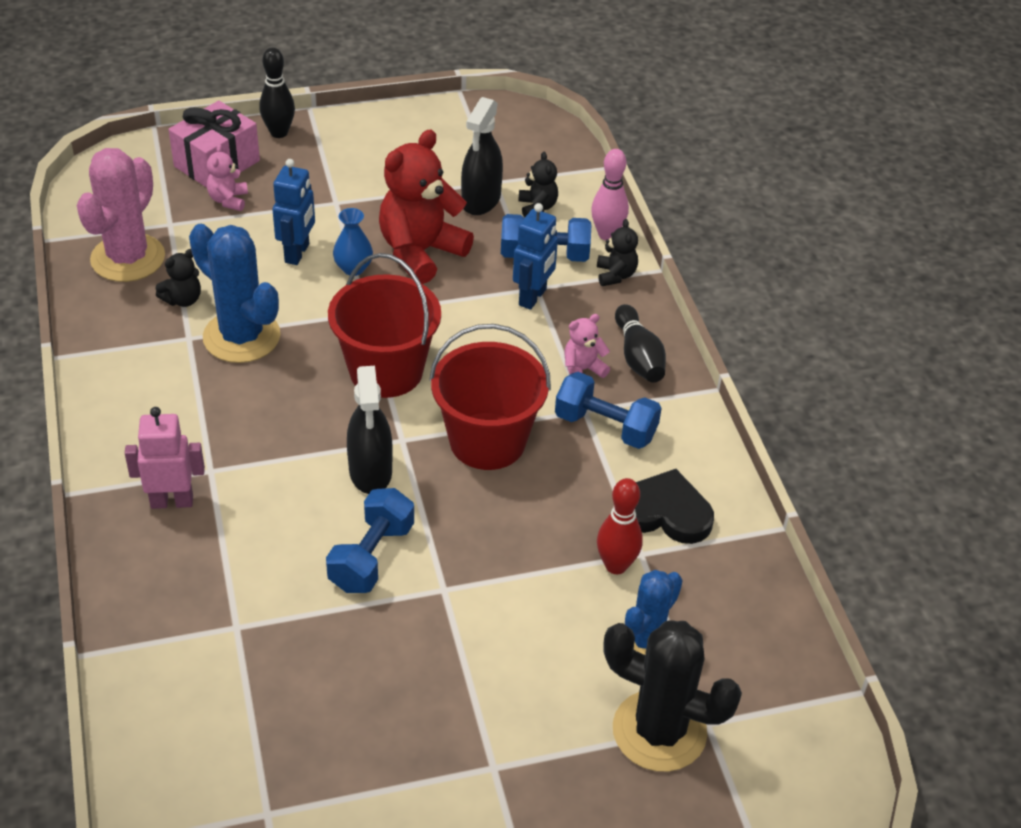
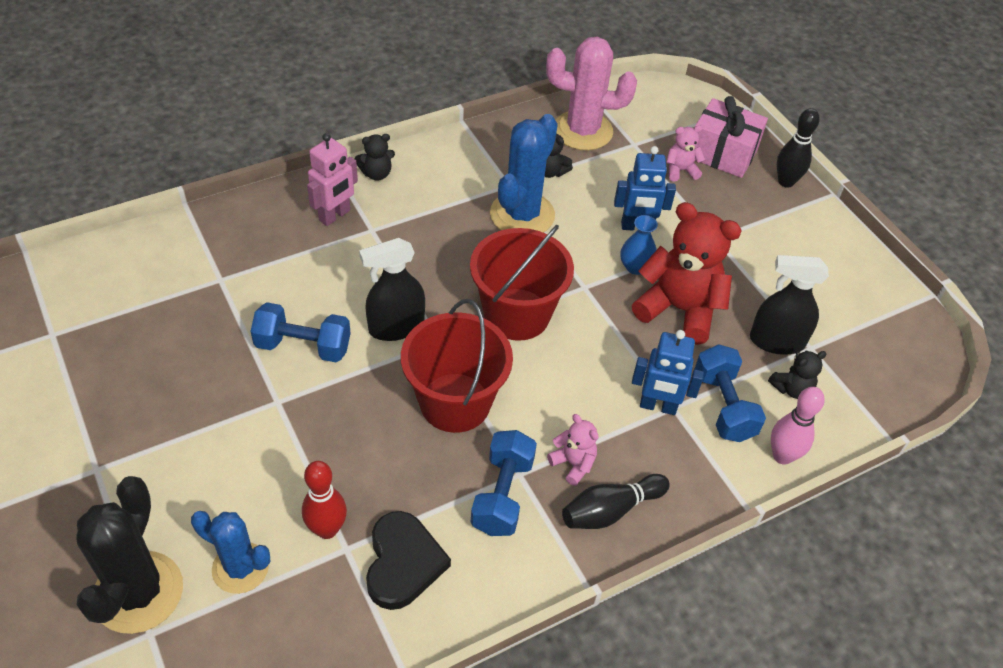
camera: 75 degrees right, 5 degrees up
(172, 501) = (335, 216): pink robot -> pink robot turned 60 degrees clockwise
(615, 275) = (723, 472): black teddy bear -> black teddy bear (376, 174)

